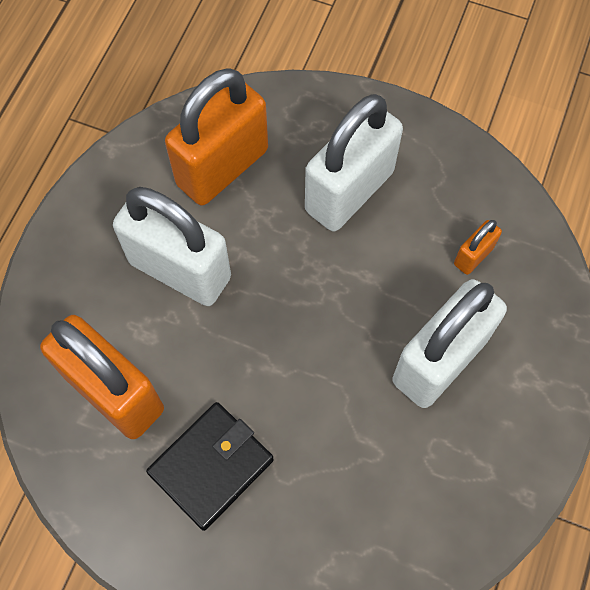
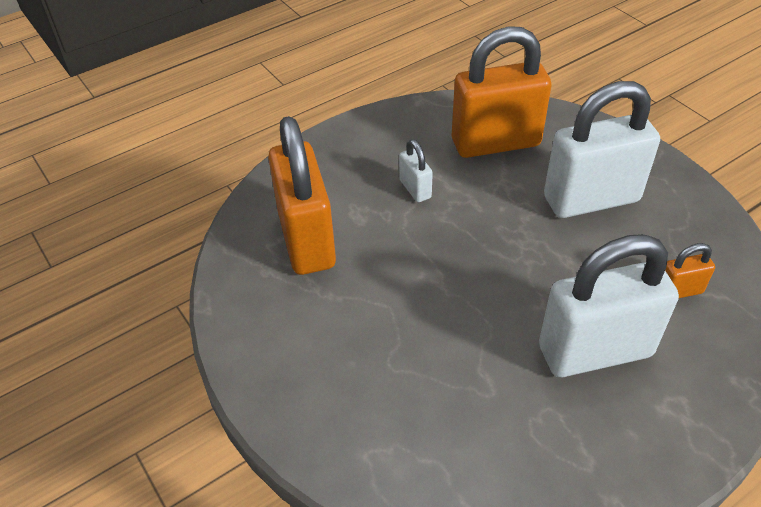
camera: 35 degrees right, 20 degrees down
(180, 270) = (415, 189): white padlock -> white padlock, size x0.44
(211, 466) = (341, 324): black wallet -> none

